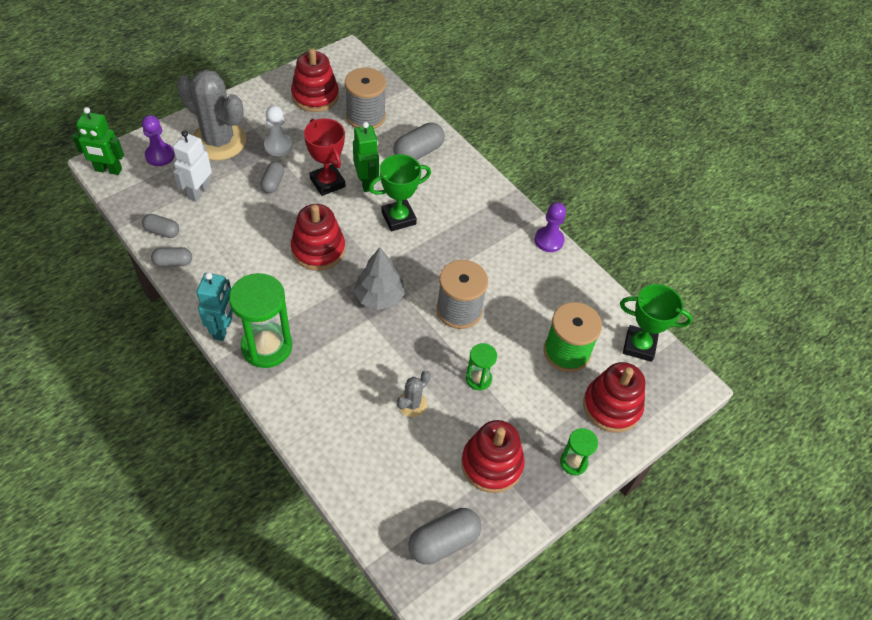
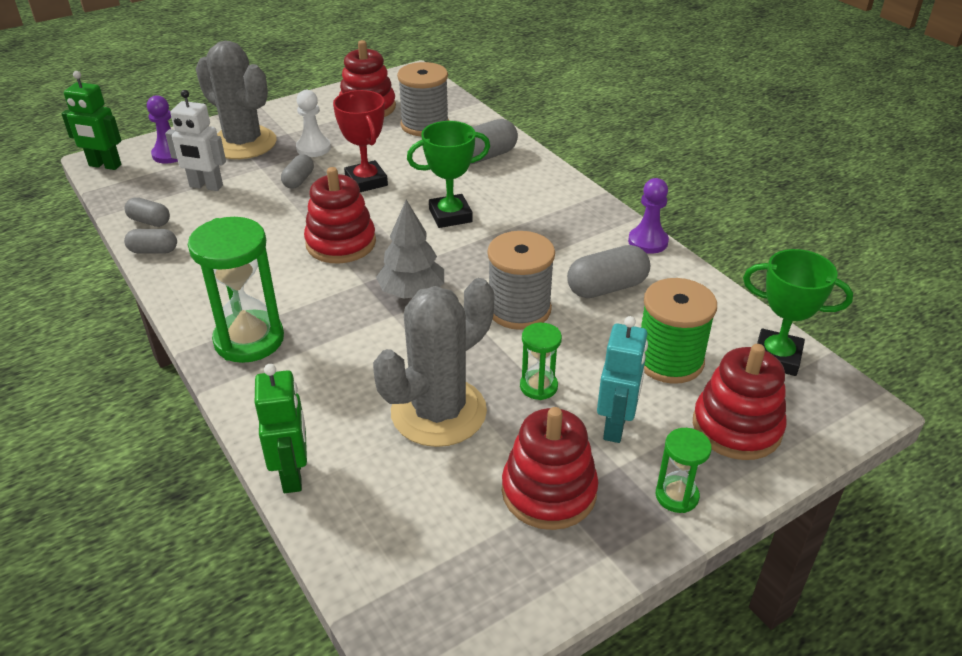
camera: 10 degrees right, 15 degrees down
(198, 191) = (206, 186): white robot -> white robot turned 105 degrees counterclockwise
(223, 329) = (196, 319): turquoise robot -> turquoise robot (615, 426)
(366, 182) = (415, 182): green robot -> green robot (293, 475)
(412, 404) = (438, 412): grey cactus -> grey cactus, size x2.22
(443, 542) = (462, 593): grey capsule -> grey capsule (607, 288)

